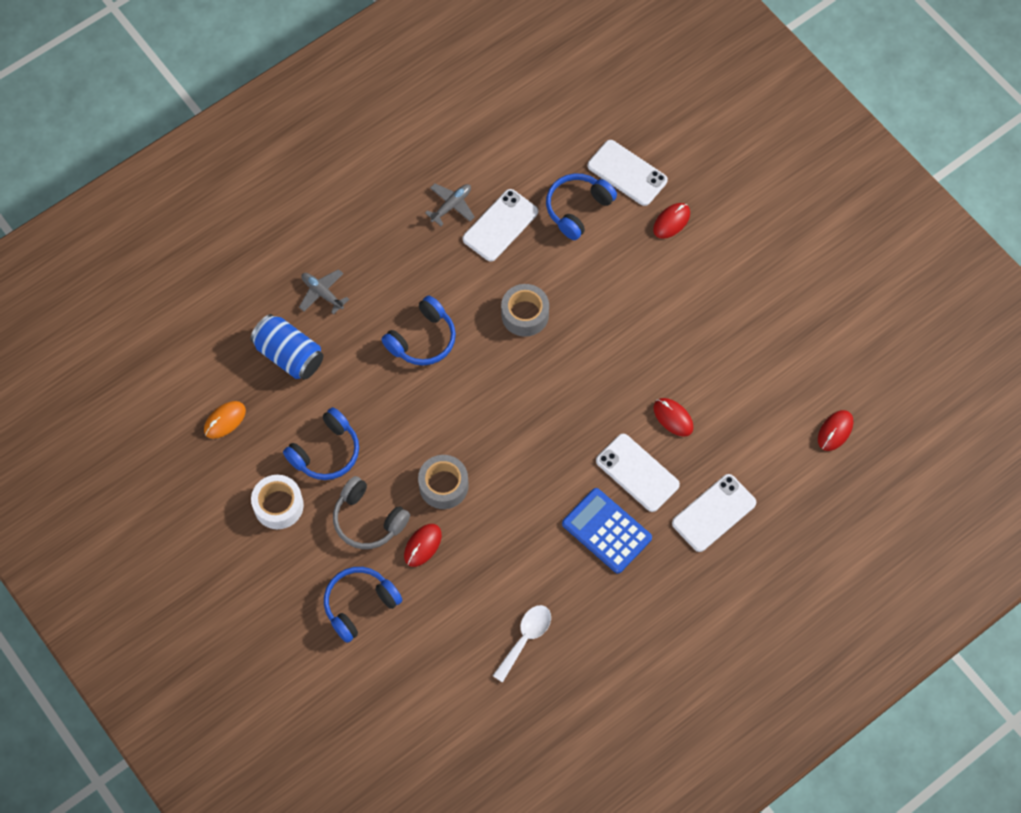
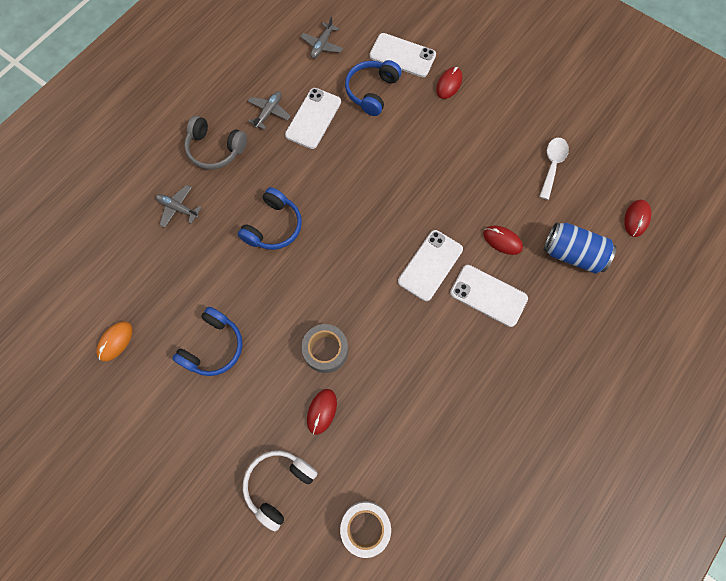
camera: 15 degrees left, 5 degrees up
(278, 505) = (181, 408): white tape -> white tape (365, 527)
(289, 355) = (161, 268): blue can -> blue can (572, 254)
(359, 605) = (279, 485): blue headphones -> white headphones
(368, 520) = (266, 400): grey headphones -> grey headphones (215, 149)
(525, 314) = (354, 185): grey tape -> none
(525, 638) = (438, 475): white spoon -> white spoon (552, 165)
(535, 138) = (322, 45): none -> grey plane
(606, 531) = (479, 354): blue calculator -> none
(714, 513) = (563, 314): white phone -> white phone (430, 265)

